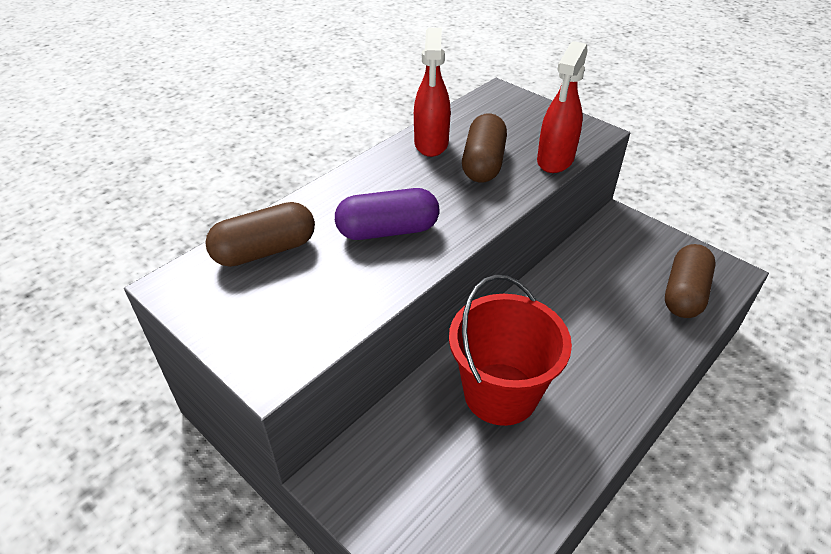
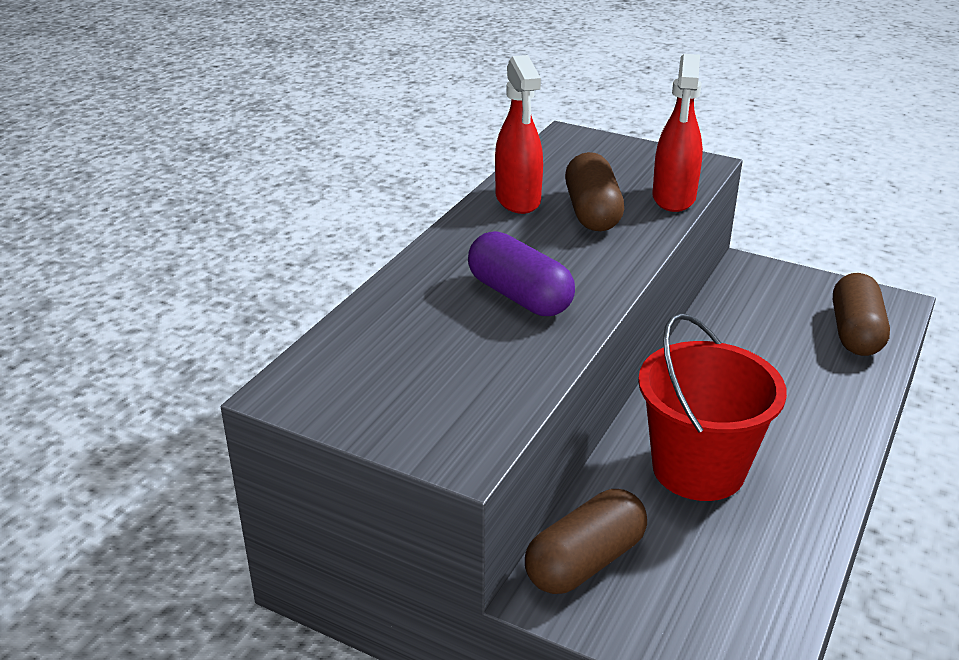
camera: 15 degrees left, 10 degrees down
(265, 251) = (381, 338): brown capsule -> brown capsule (585, 561)
(388, 231) = (519, 296): purple capsule -> purple capsule turned 75 degrees clockwise

